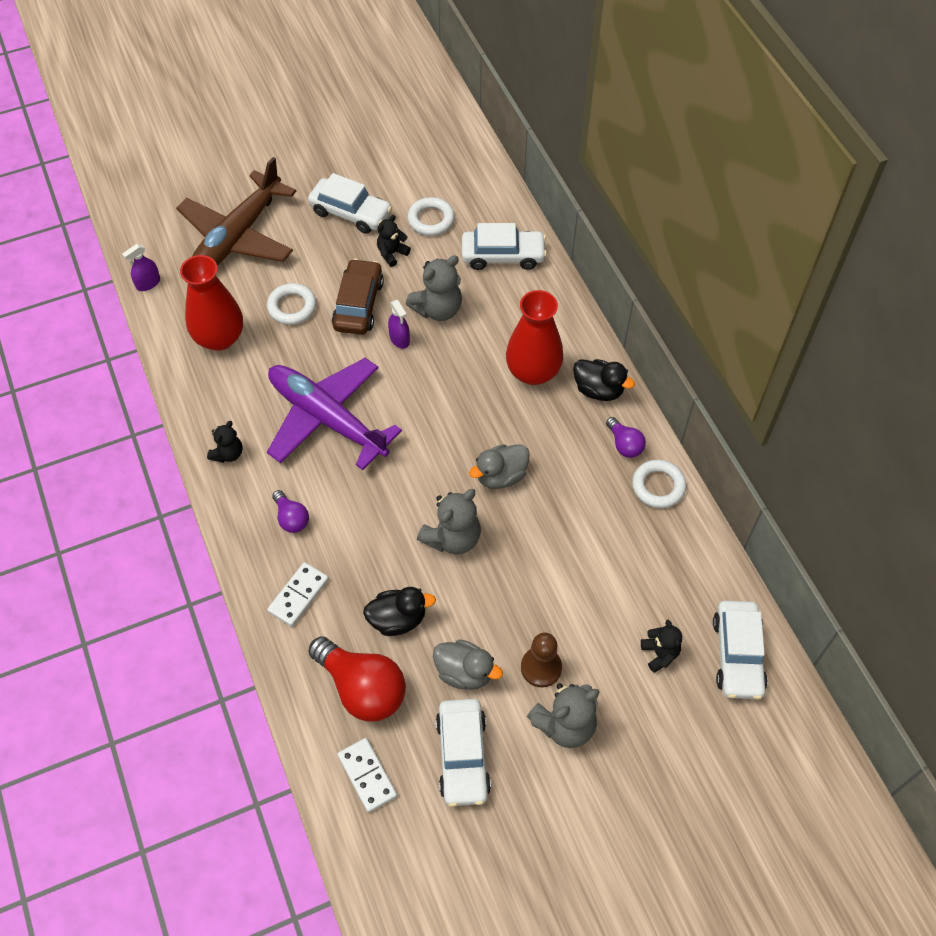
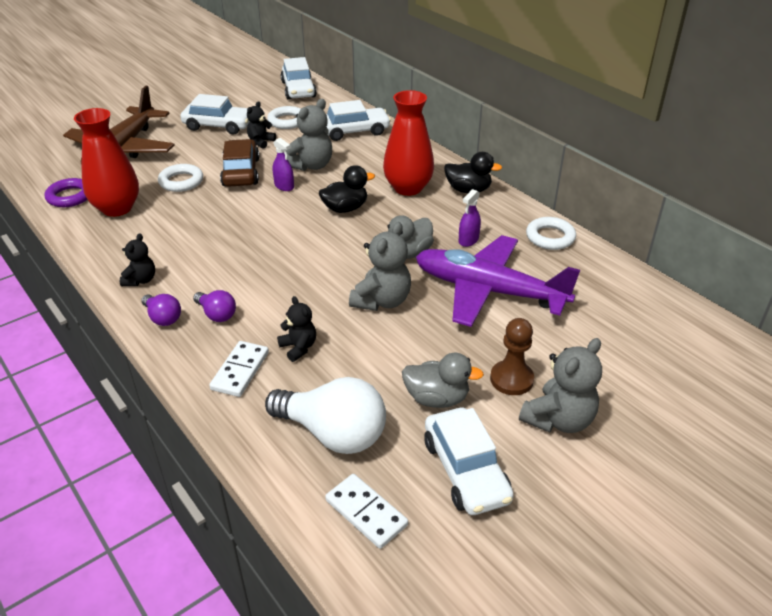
camera: 15 degrees left, 20 degrees down
(148, 283) = (42, 186): purple spray bottle -> purple spray bottle (468, 240)
(174, 307) = (70, 196): none -> purple ring
(327, 418) = (233, 242): purple plane -> purple plane (488, 291)
(362, 688) = (333, 433): red light bulb -> white light bulb
(398, 619) = (351, 370): black duck -> black duck (345, 208)
(624, 444) = (507, 217): purple light bulb -> purple light bulb (163, 318)
(660, 653) = (618, 346): black teddy bear -> black teddy bear (298, 347)
(737, 655) = (688, 334): white car -> white car (298, 89)

